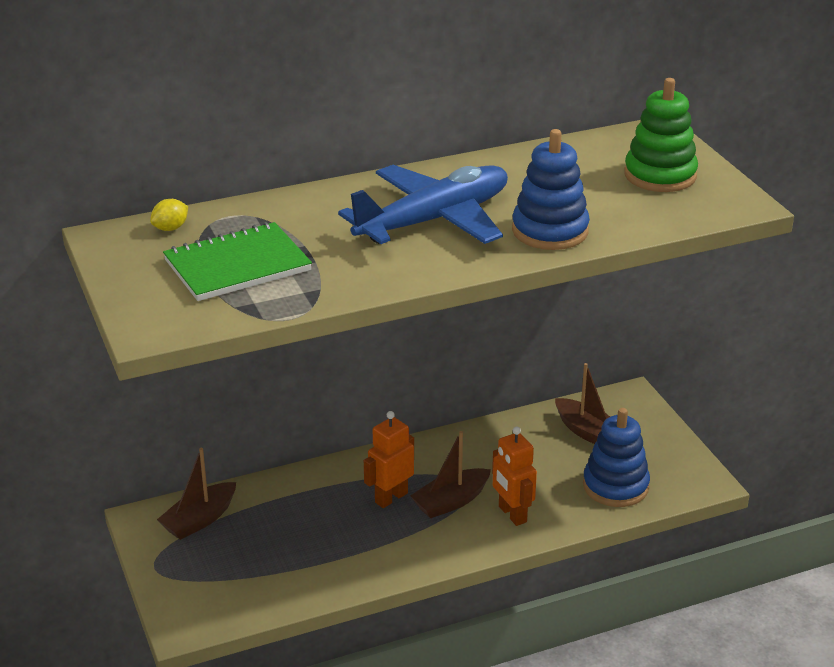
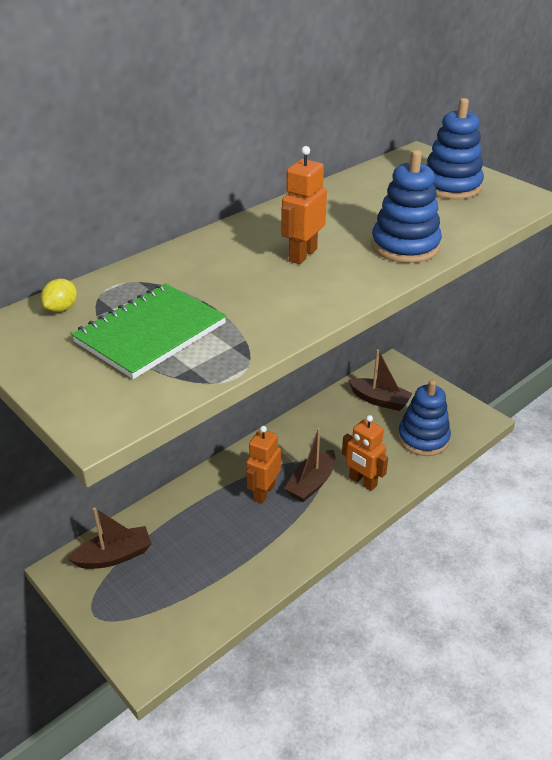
camera: 20 degrees left, 5 degrees up
(199, 520) = (114, 556): brown boat -> brown boat turned 135 degrees counterclockwise
(434, 220) = (302, 255): blue plane -> orange robot
(660, 175) = (451, 186): green stacking toy -> blue stacking toy

